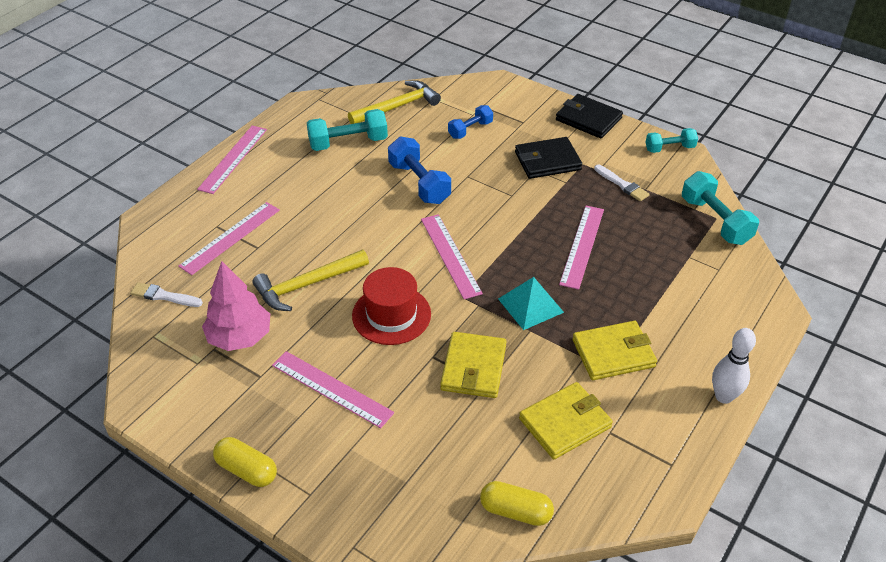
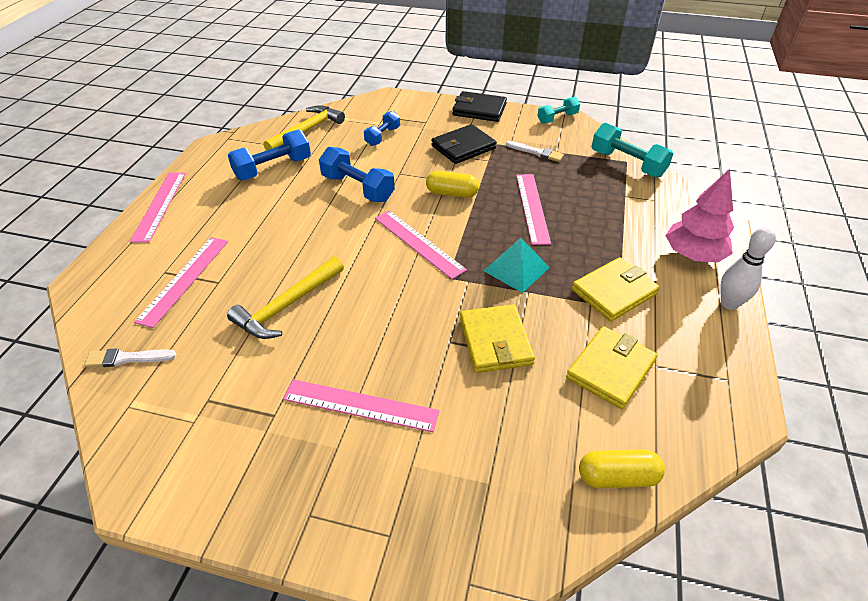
camera: 20 degrees left, 0 degrees up
(240, 337) = (233, 379): pink tree -> pink tree (693, 255)
(247, 470) = (302, 531): yellow capsule -> yellow capsule (452, 193)
(348, 143) = (273, 168): turquoise dumbbell -> blue dumbbell
(391, 315) = (388, 312): red hat -> none

